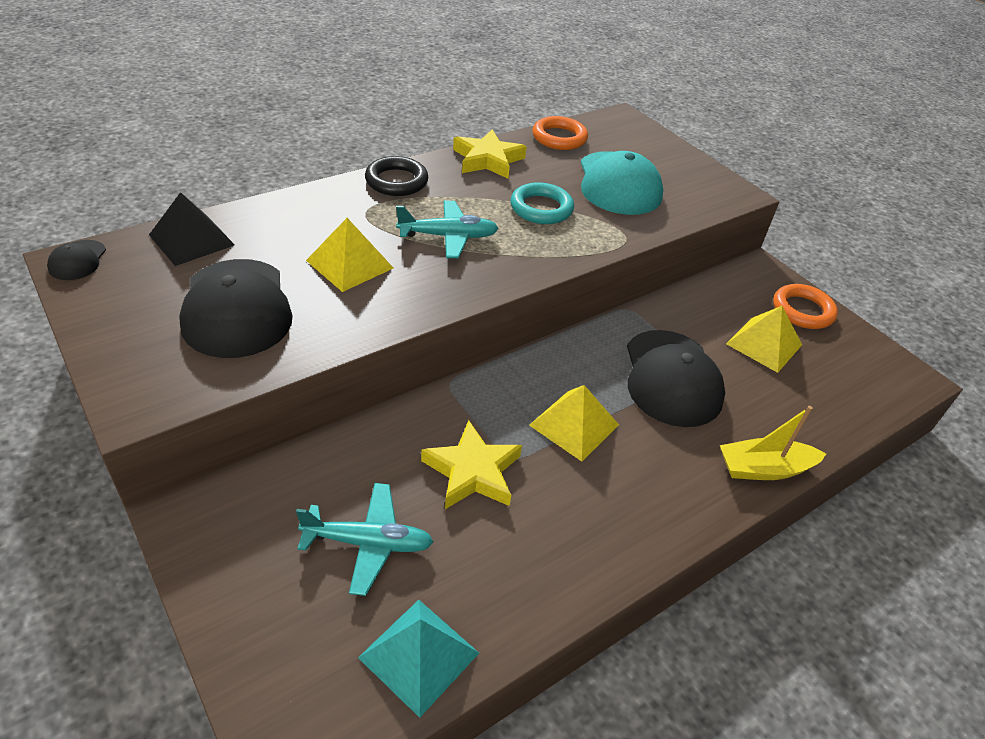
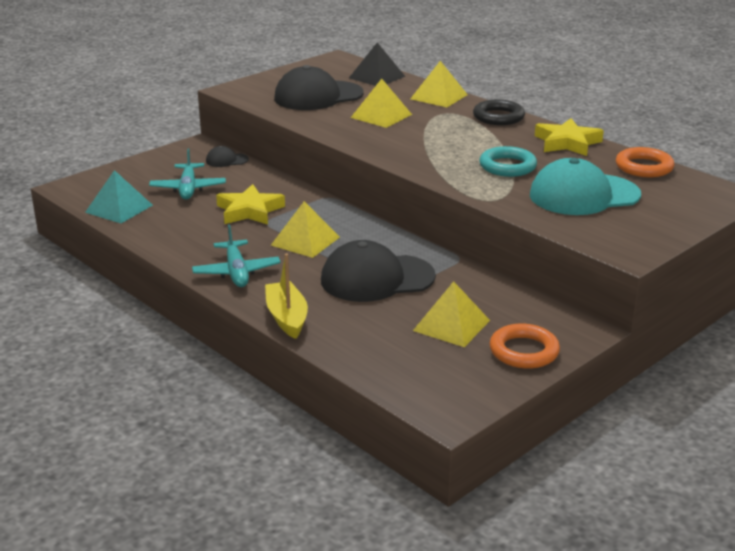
camera: 85 degrees right, 15 degrees down
(77, 260) = (338, 59): black cap -> black cap (226, 160)
(305, 206) = (439, 96): none -> yellow pyramid
(448, 237) = (437, 139): turquoise plane -> turquoise plane (236, 272)

